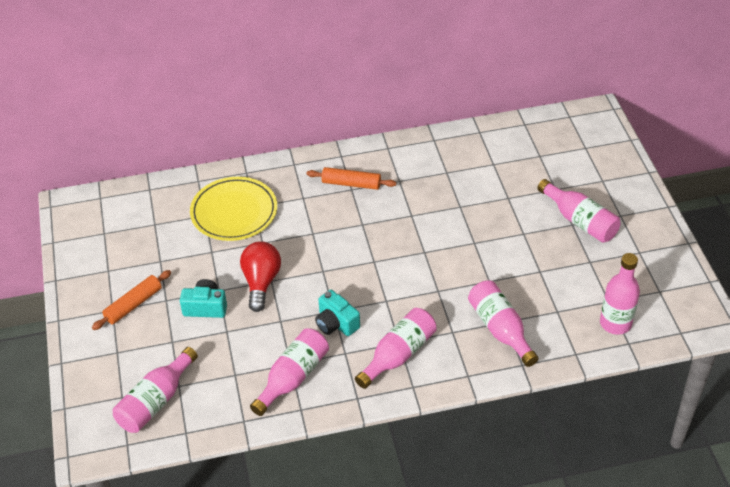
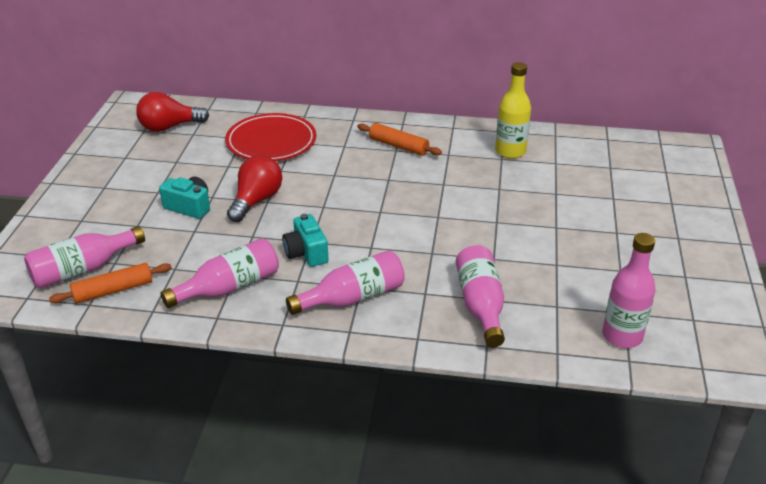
camera: 20 degrees right, 10 degrees down
(126, 222) = (169, 127): none -> red light bulb
(133, 304) = (126, 188): orange rolling pin -> orange rolling pin (113, 290)
(234, 212) = (271, 142): yellow plate -> red plate
(450, 162) = (510, 151): none -> yellow bottle
(580, 221) = (627, 231): pink bottle -> none

